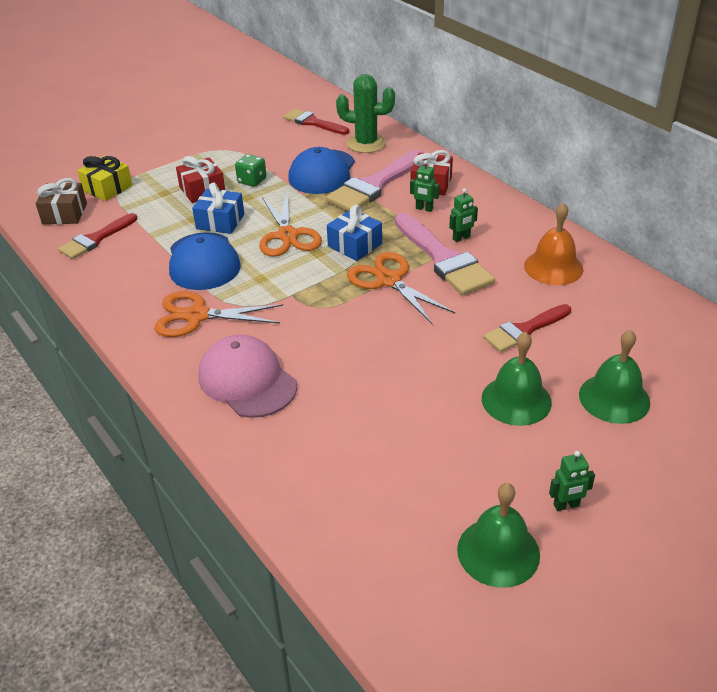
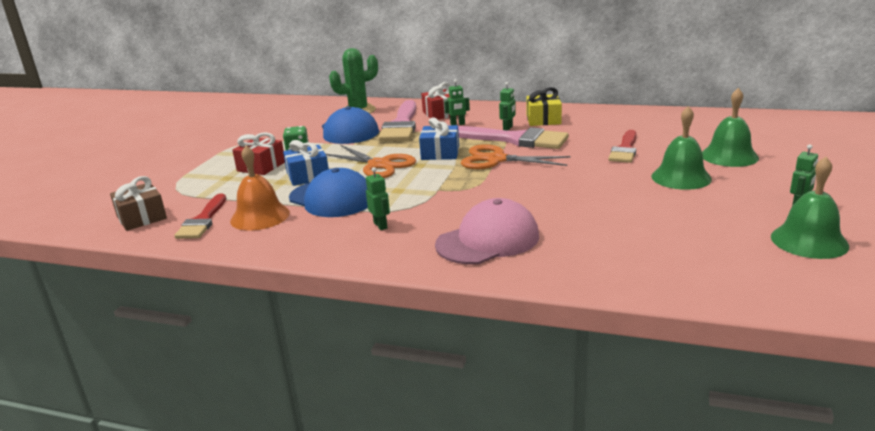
camera: 35 degrees left, 15 degrees down
(107, 188) = (163, 192): yellow gift -> yellow gift (543, 120)
(197, 316) = (380, 225): orange scissors -> green robot
(247, 380) = (488, 240): pink cap -> pink cap turned 135 degrees clockwise
(313, 122) = (297, 113): red brush -> none
(553, 267) = (588, 121): orange bell -> orange bell (260, 216)

